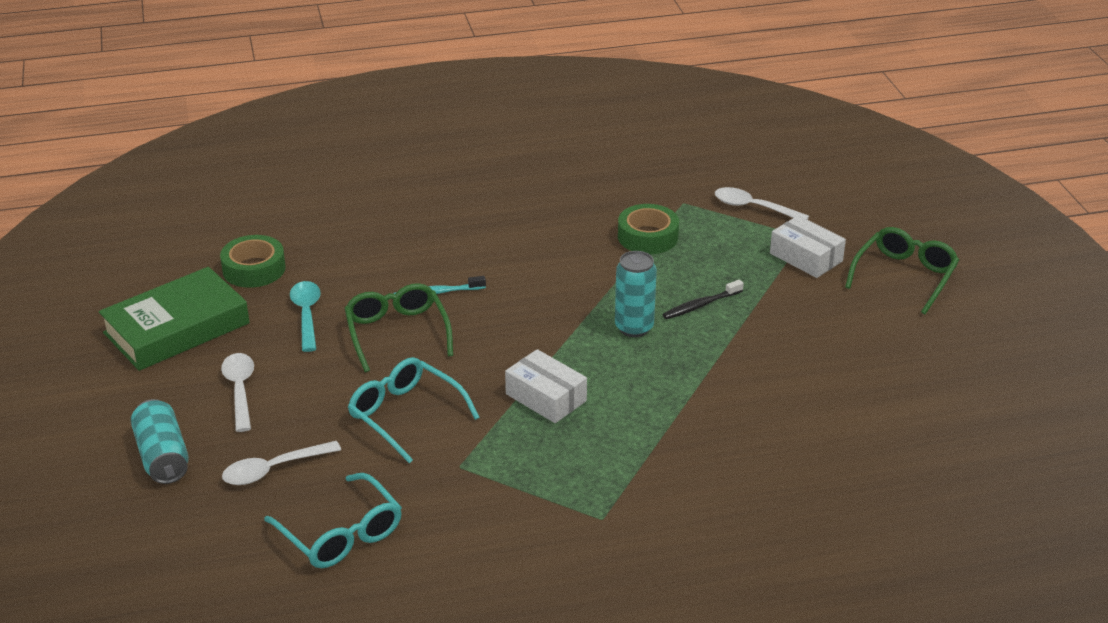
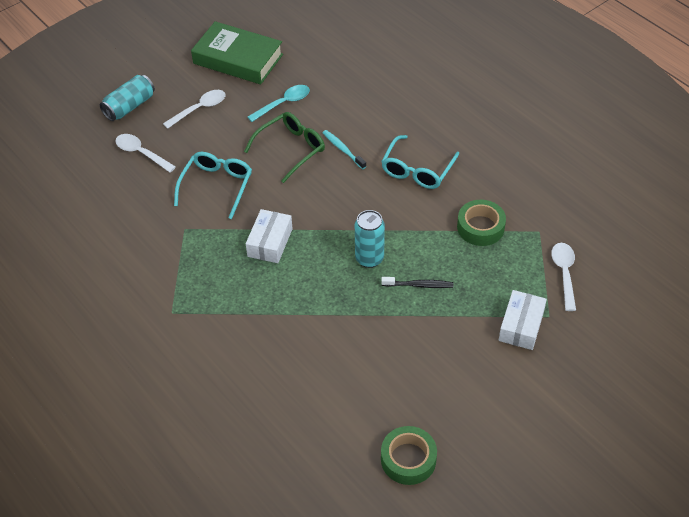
camera: 65 degrees right, 15 degrees up
(254, 269) = (312, 62): green tape -> green tape (408, 459)
(341, 534) = (104, 203): turquoise glasses -> turquoise glasses (417, 170)
(701, 305) = (418, 285): black toothbrush -> black toothbrush turned 150 degrees clockwise
(904, 276) = (540, 395): green glasses -> none

